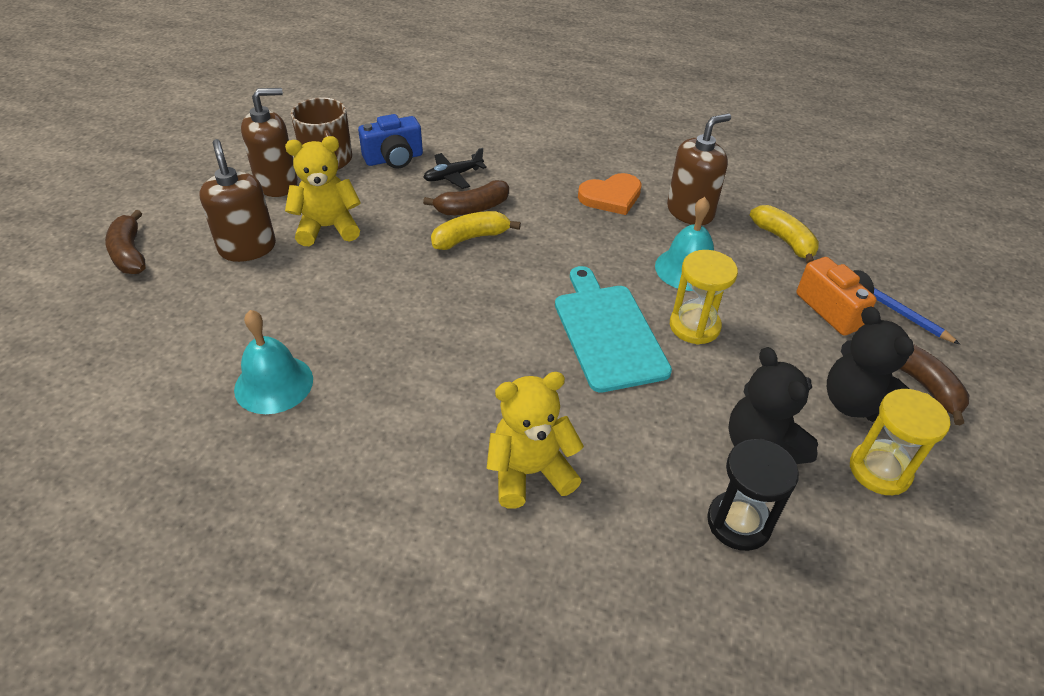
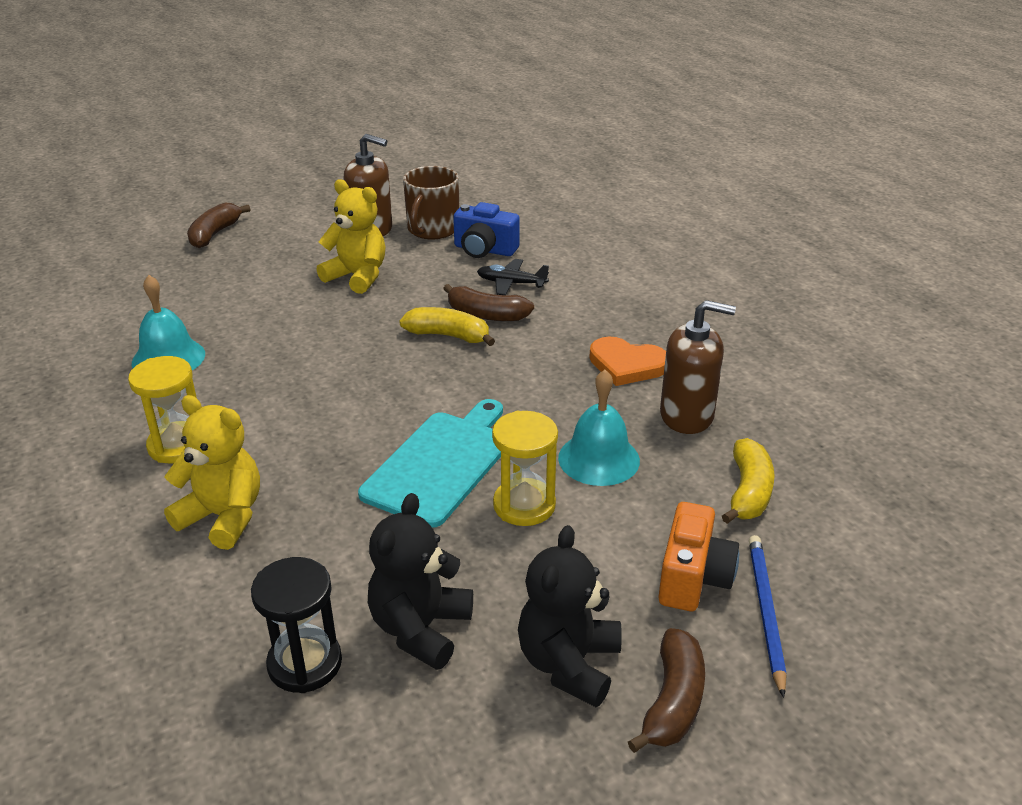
camera: 45 degrees right, 10 degrees down
(247, 248) = (286, 264): brown soap dispenser -> none
(879, 470) = (493, 728): yellow hourglass -> yellow hourglass (177, 445)

